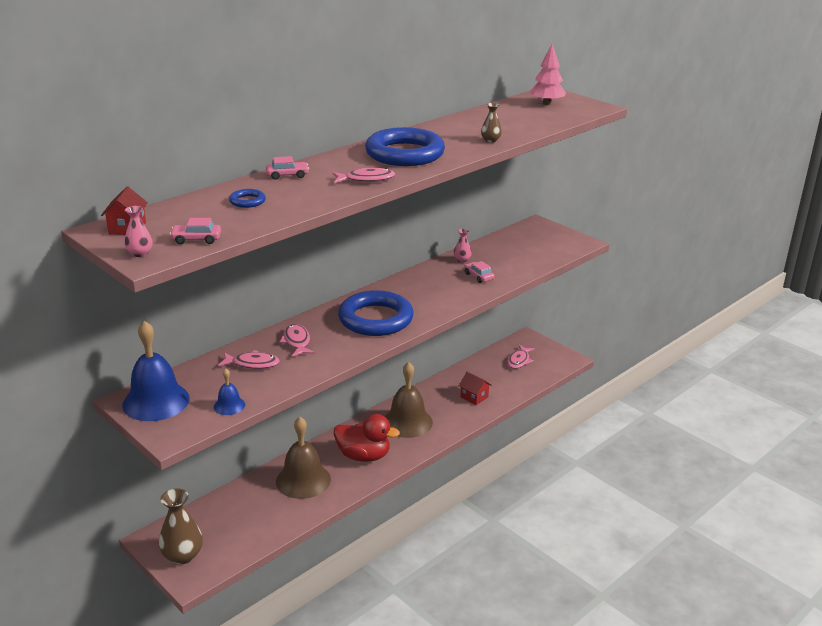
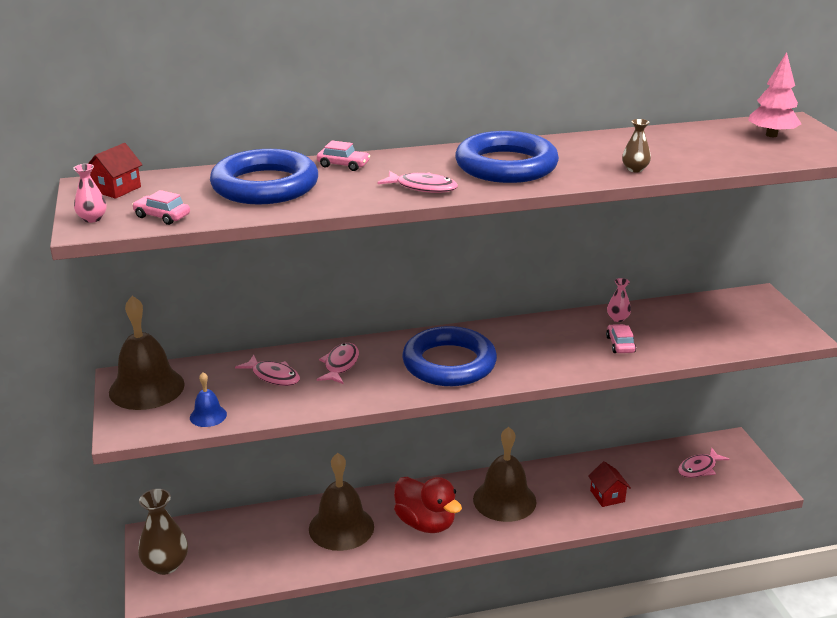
camera: 30 degrees right, 0 degrees up
(156, 401) = (146, 388): blue bell -> brown bell
(247, 201) = (265, 186): blue ring -> blue ring, size x2.48

